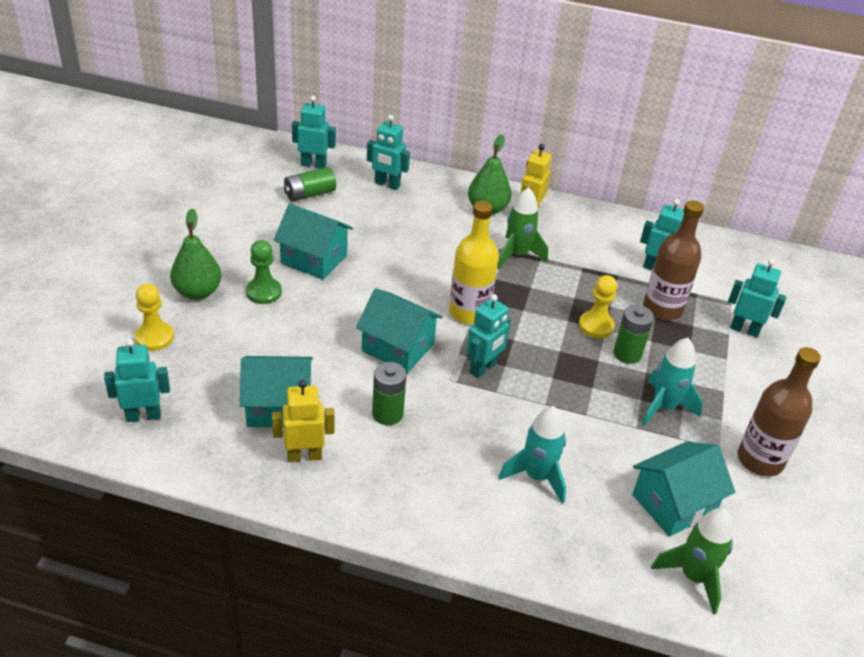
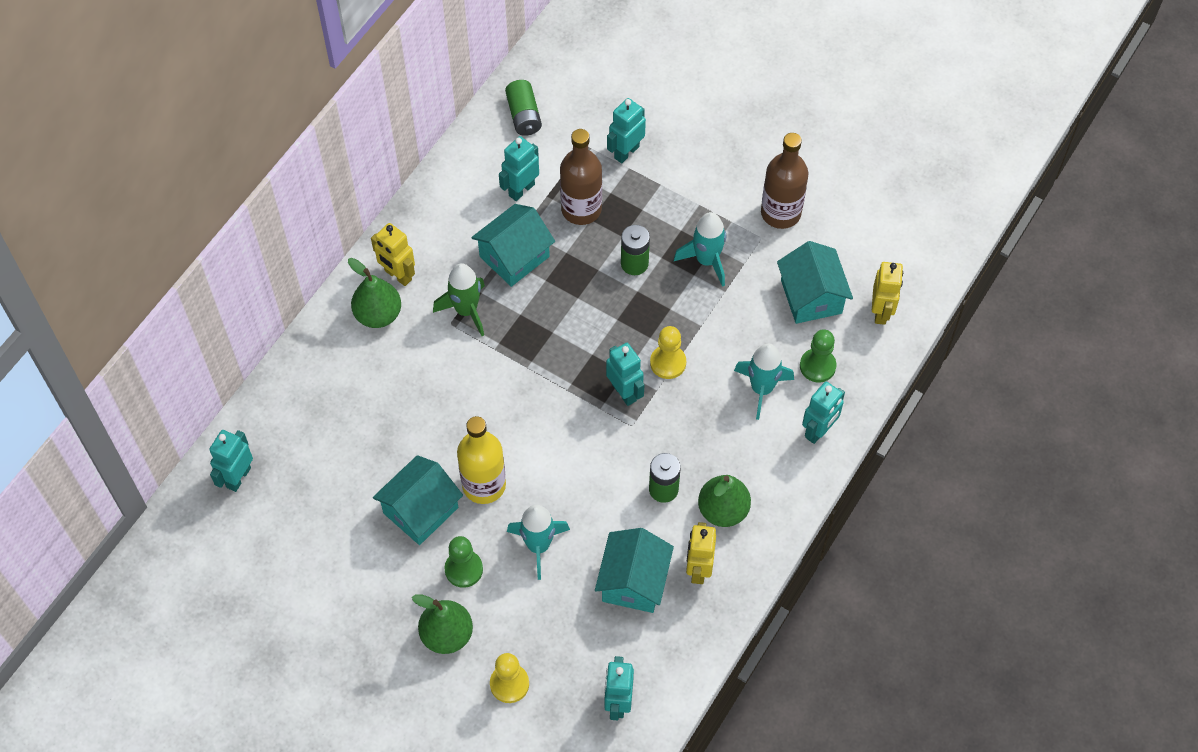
camera: 70 degrees left, 20 degrees up
(299, 335) = (538, 546): none -> turquoise rocket
(310, 194) = (298, 492): green battery -> green battery (524, 115)
(379, 465) = (723, 510): none -> green pear
(387, 185) = (302, 406): turquoise robot -> turquoise robot (818, 431)
(397, 347) = (578, 460): turquoise house -> turquoise house (514, 256)
(469, 312) = (543, 382): yellow bottle -> yellow bottle (484, 485)
(589, 523) = (817, 366): none -> green pawn
(596, 326) = (591, 276): yellow pawn -> yellow pawn (668, 363)
(693, 577) = (881, 312): green rocket -> yellow robot

